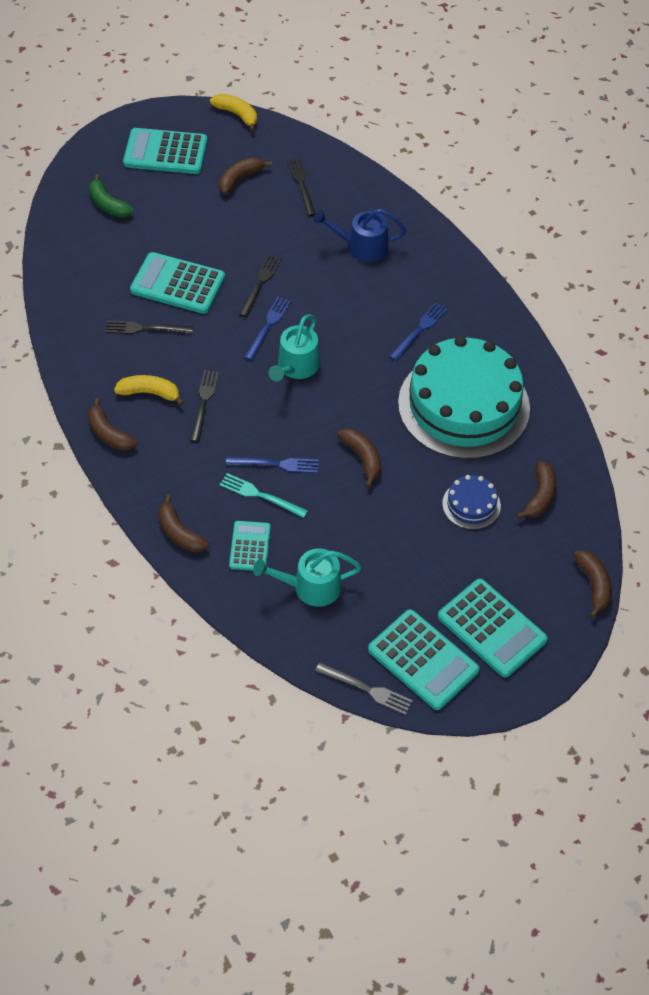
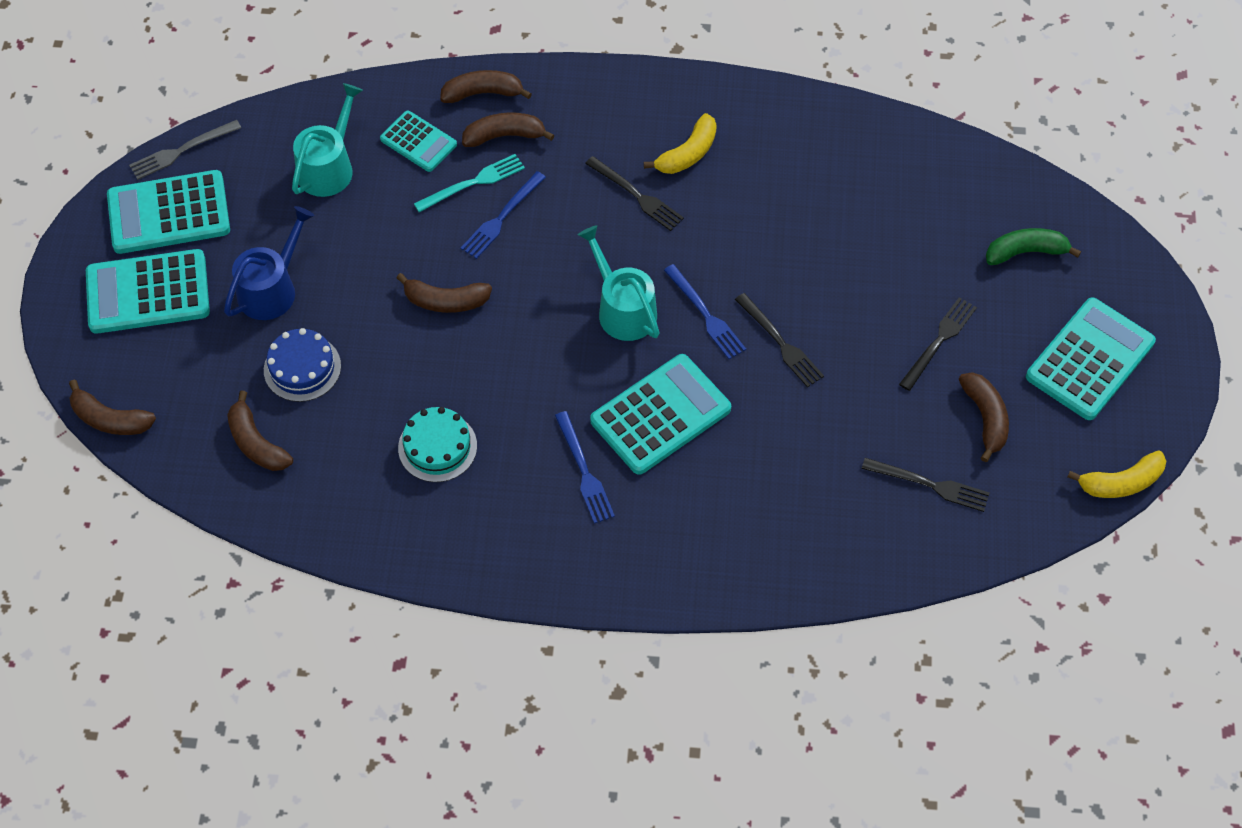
camera: 125 degrees right, 5 degrees up
(109, 434) = (657, 93): brown banana -> brown banana (504, 136)
(145, 328) = (787, 194): black fork -> black fork (939, 341)
(178, 284) = (838, 258): turquoise calculator -> turquoise calculator (660, 415)
(362, 247) = (768, 491): blue watering can -> blue watering can (271, 289)
(463, 405) = (437, 447): turquoise cake -> turquoise cake, size x0.42

